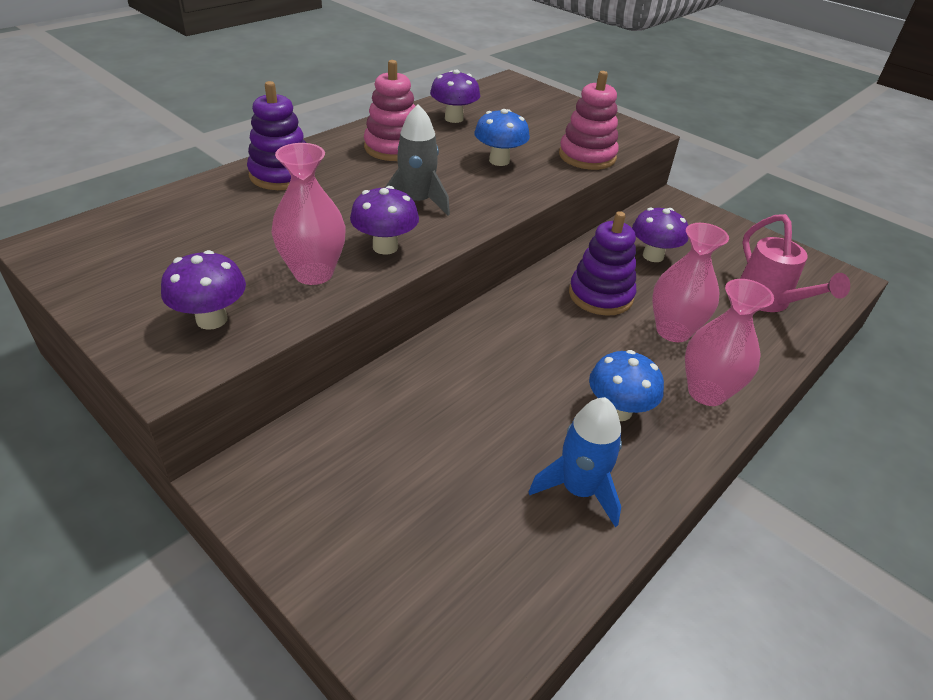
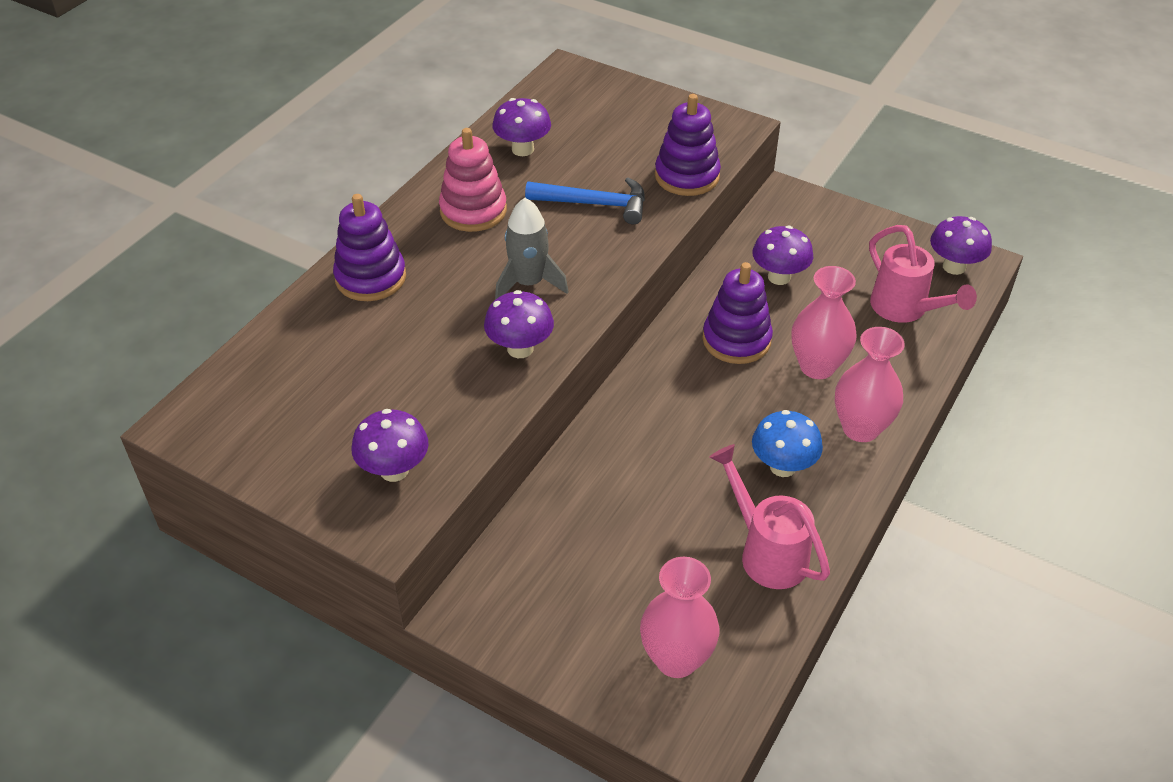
camera: 10 degrees left, 5 degrees up
(313, 273) = (464, 396): pink vase -> pink vase (676, 659)
(499, 161) = (594, 204): blue mushroom -> blue hammer
(579, 490) = (766, 551): blue rocket -> pink watering can
(587, 156) = (687, 176): pink stacking toy -> purple stacking toy
(820, 277) = (954, 267): none -> purple mushroom

